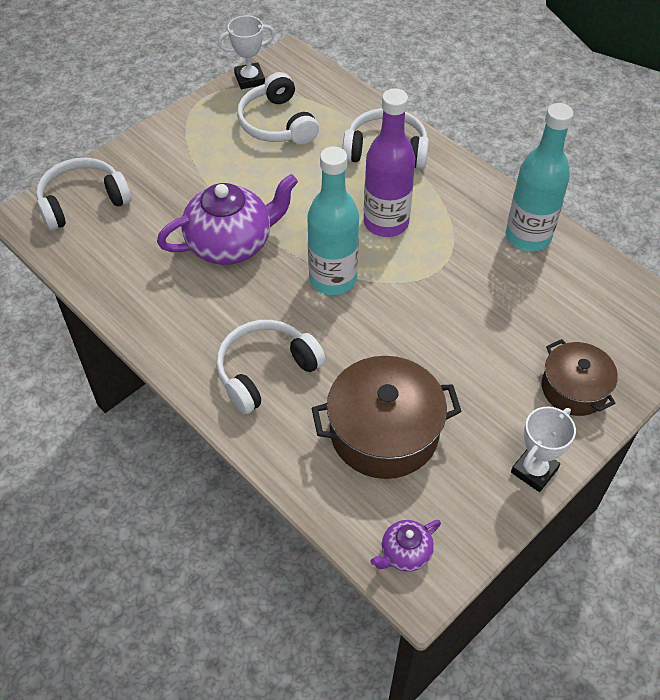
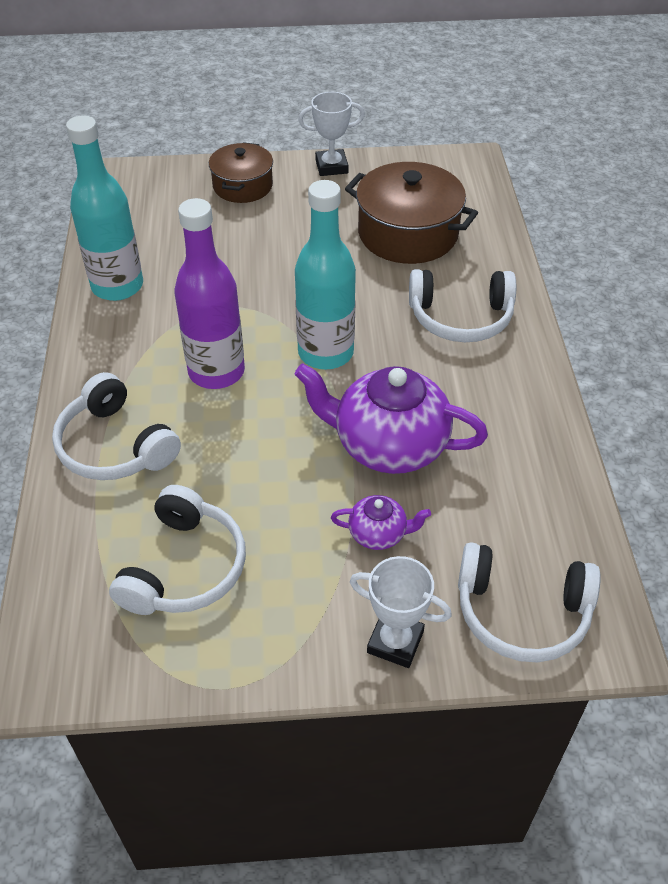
camera: 140 degrees left, 5 degrees down
(249, 79) = (136, 674): white trophy -> white trophy (395, 642)
(405, 553) = (464, 175): purple teapot -> purple teapot (379, 534)

